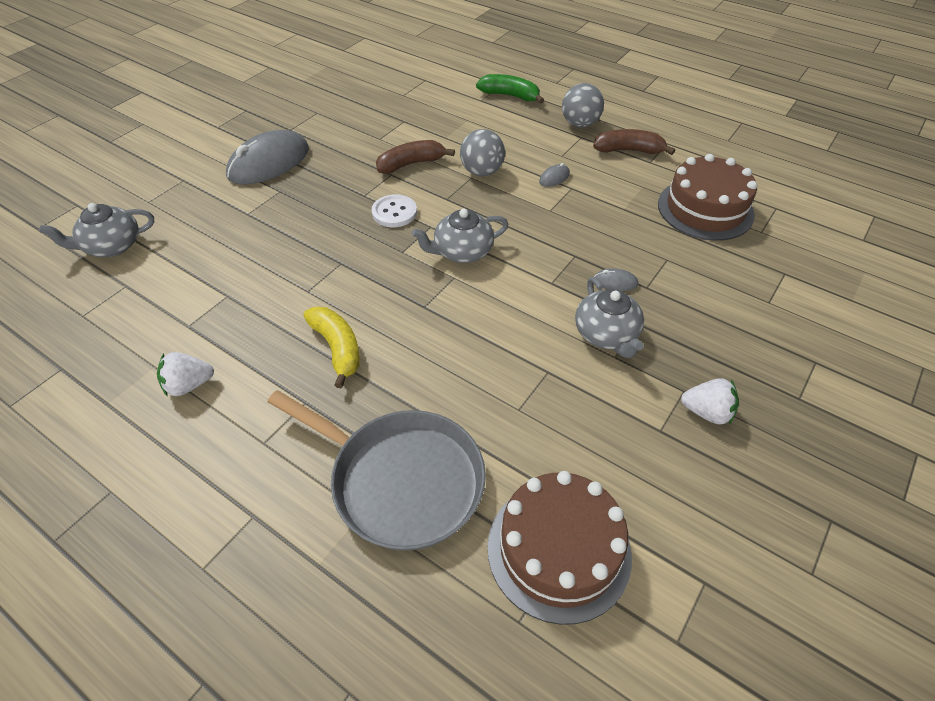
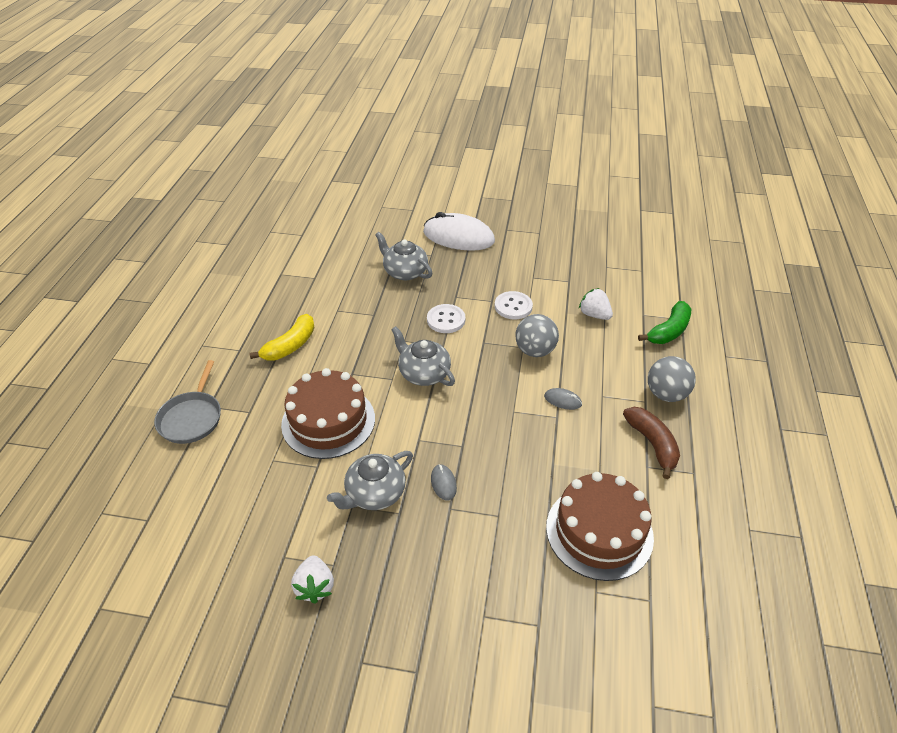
camera: 65 degrees right, 5 degrees down
(112, 246) = (332, 213): grey teapot -> grey teapot (405, 272)
(189, 385) = (234, 296): white strawberry -> white strawberry (594, 315)
(269, 163) = (458, 237): grey mouse -> white mouse
(401, 480) = (191, 418): grey pan -> grey pan, size x0.61
(411, 164) = (513, 306): brown banana -> white button
(510, 96) = (668, 331): green banana -> green banana turned 45 degrees clockwise
(559, 550) = (158, 519): brown cake -> brown cake (328, 421)

